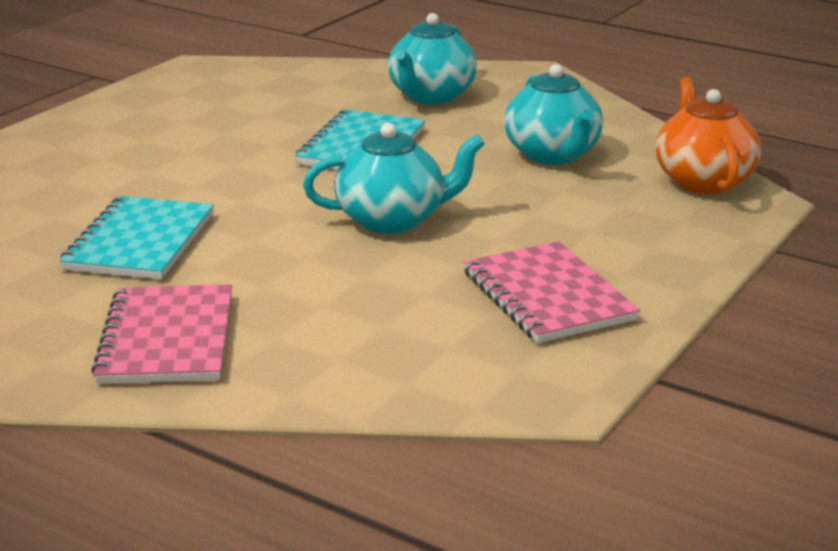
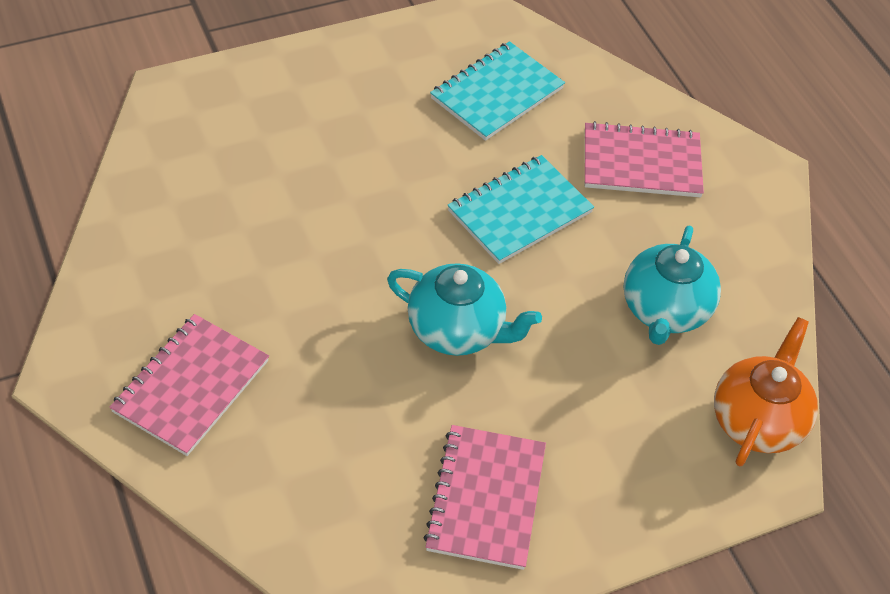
camera: 30 degrees right, 25 degrees up
(140, 242) = (259, 255): turquoise notebook -> turquoise notebook (497, 93)
(431, 96) = (641, 163): turquoise teapot -> pink notebook

